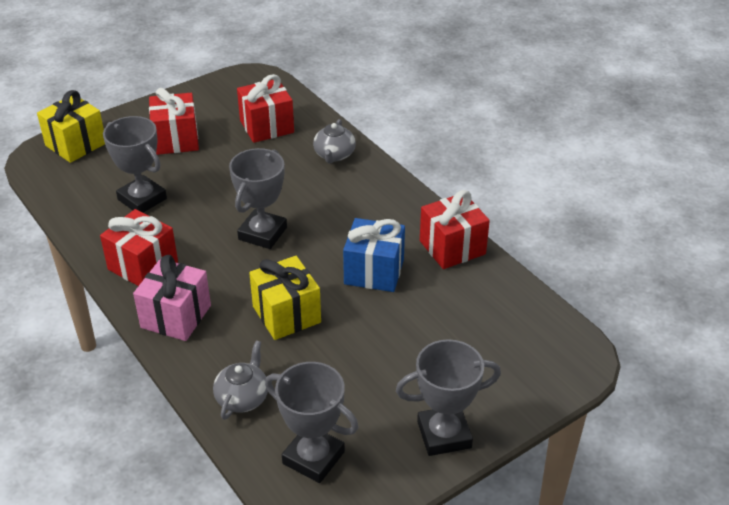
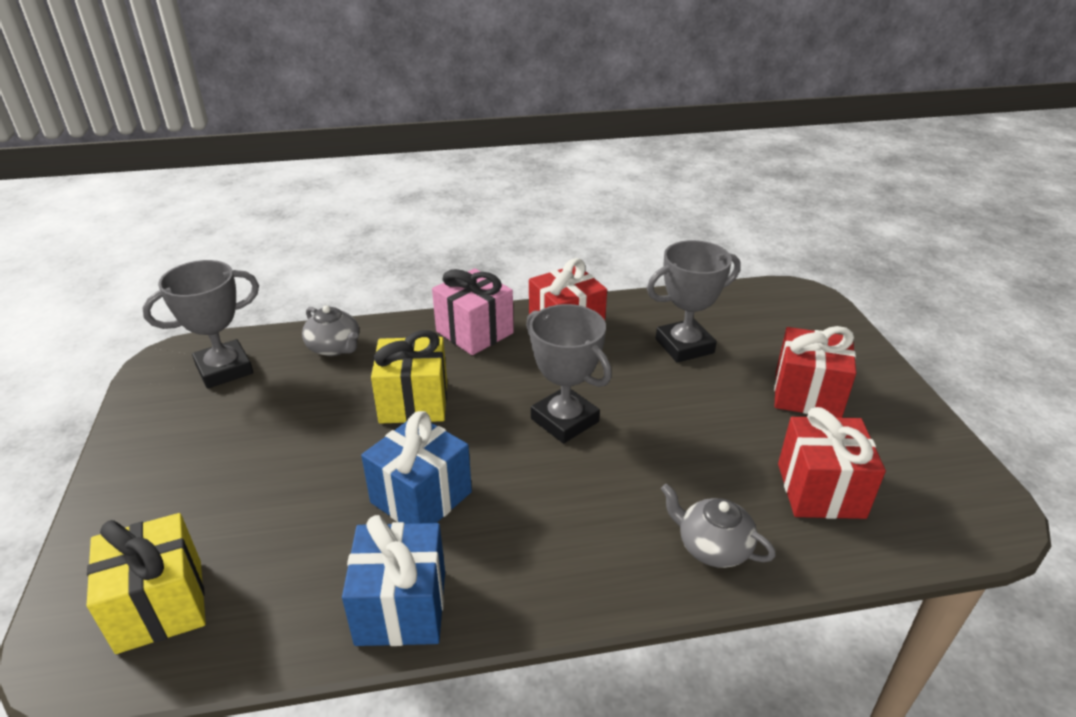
camera: 115 degrees right, 5 degrees down
(75, 144) = (818, 319): yellow gift -> yellow gift (160, 605)
(444, 434) = (140, 462): grey trophy -> none
(452, 247) = (401, 607): red gift -> blue gift

